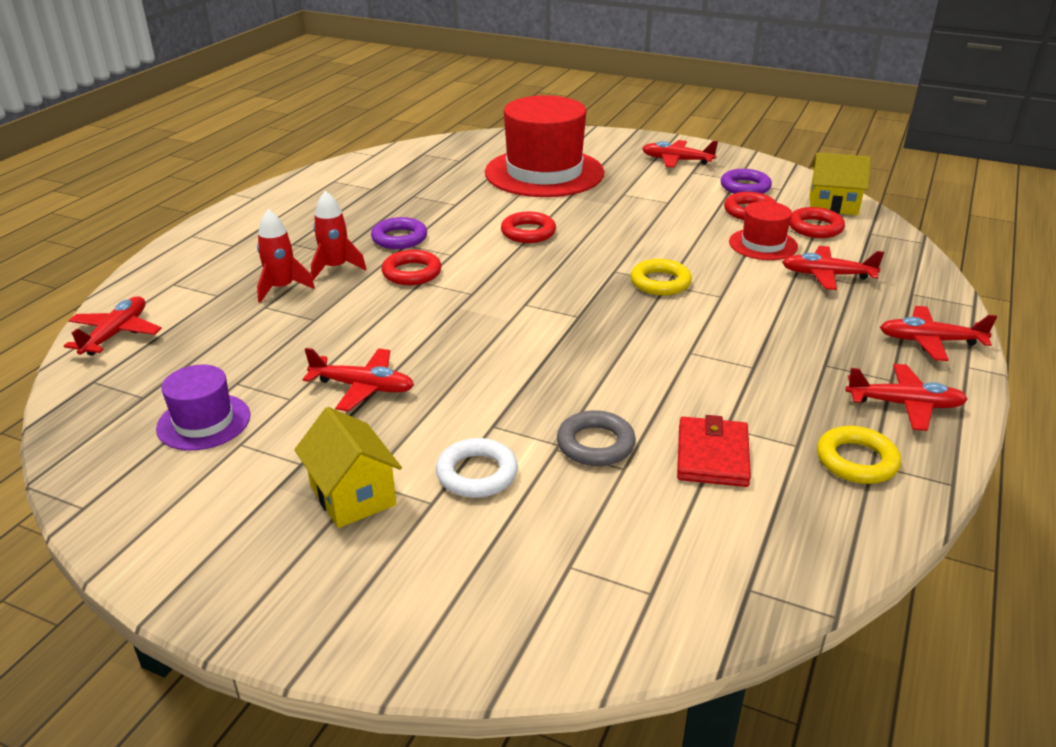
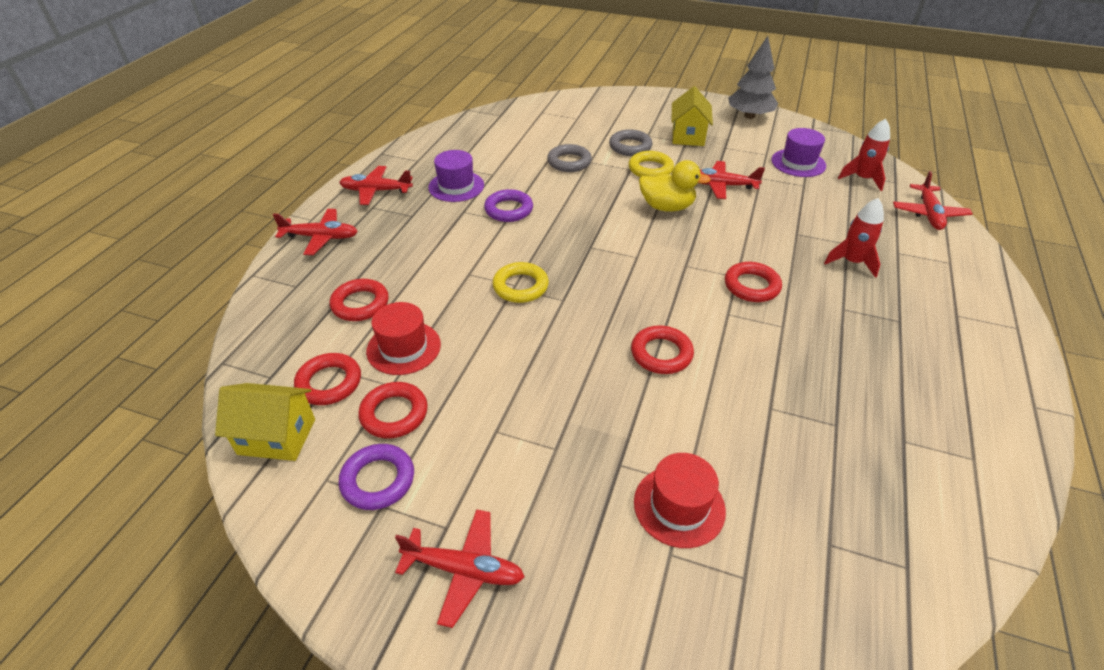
camera: 175 degrees right, 10 degrees up
(182, 548) = (749, 116): none -> grey tree
(335, 268) = (826, 288): red rocket -> red rocket (862, 179)
(352, 495) = (688, 136): yellow house -> yellow house turned 45 degrees clockwise
(399, 238) = (796, 335): purple ring -> purple ring (508, 210)
(462, 359) = (667, 207): none -> yellow duck
(477, 474) = (630, 147): white ring -> grey ring
(544, 173) = (679, 506): red hat -> red hat, size x0.49
(712, 456) = (504, 160): red wallet -> none
(779, 407) = (456, 186): none -> purple hat
(827, 275) = (360, 304): red plane -> red ring
(856, 460) = (425, 161): yellow ring -> yellow ring (650, 169)

